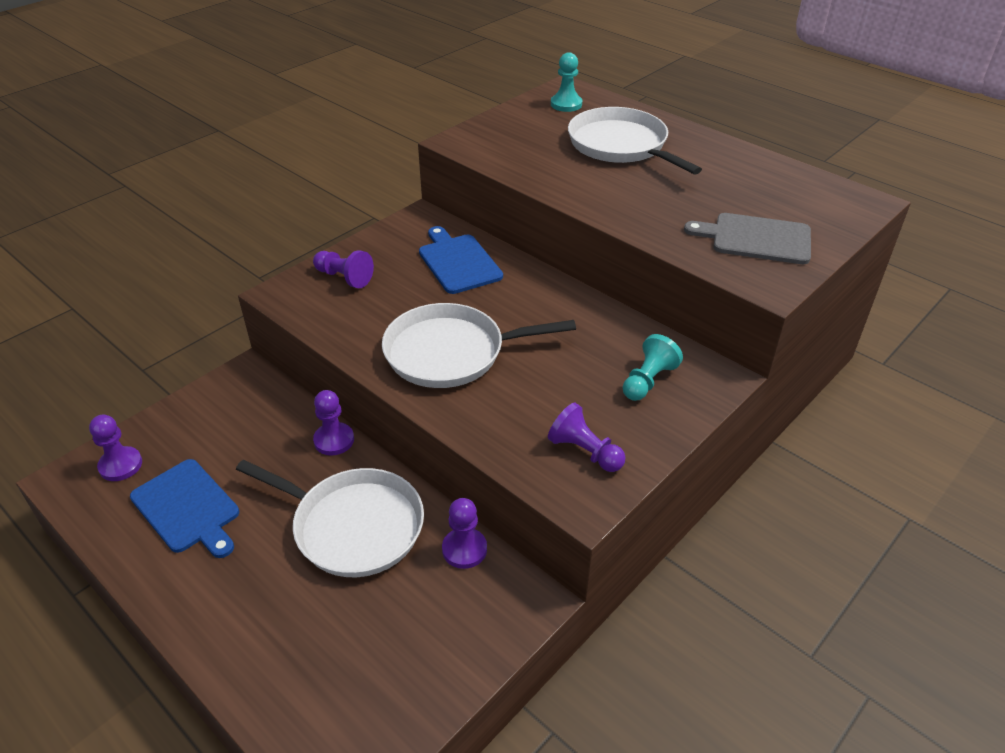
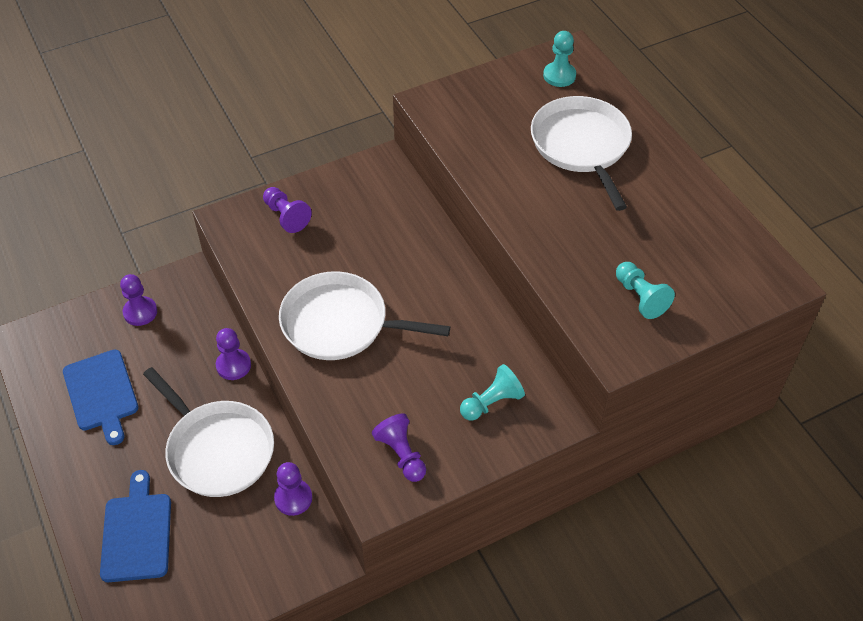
camera: 20 degrees right, 10 degrees up
(120, 465) = (65, 338): purple pawn -> purple pawn (140, 312)
(458, 262) = (392, 225): blue cutting board -> blue cutting board (136, 533)
(756, 239) = (640, 297): grey cutting board -> turquoise pawn

